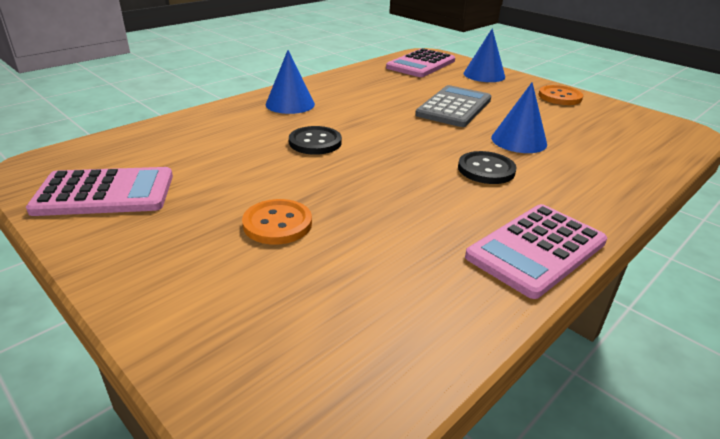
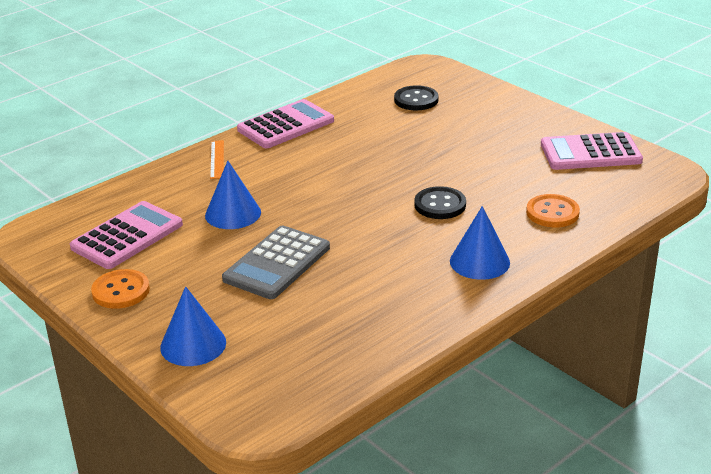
camera: 175 degrees left, 0 degrees up
(277, 224) = (455, 136): orange button -> orange button (552, 213)
(421, 64) = (284, 375): pink calculator -> pink calculator (127, 236)
(486, 170) = (286, 180): black button -> black button (416, 100)
(589, 197) = (217, 159): none -> orange ruler

